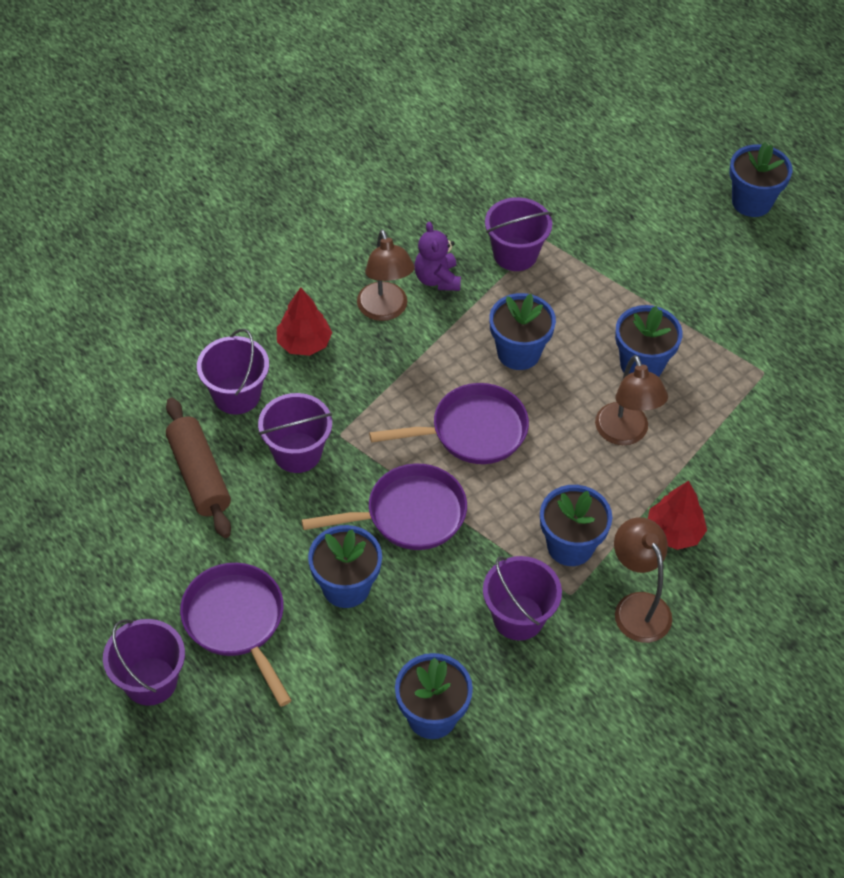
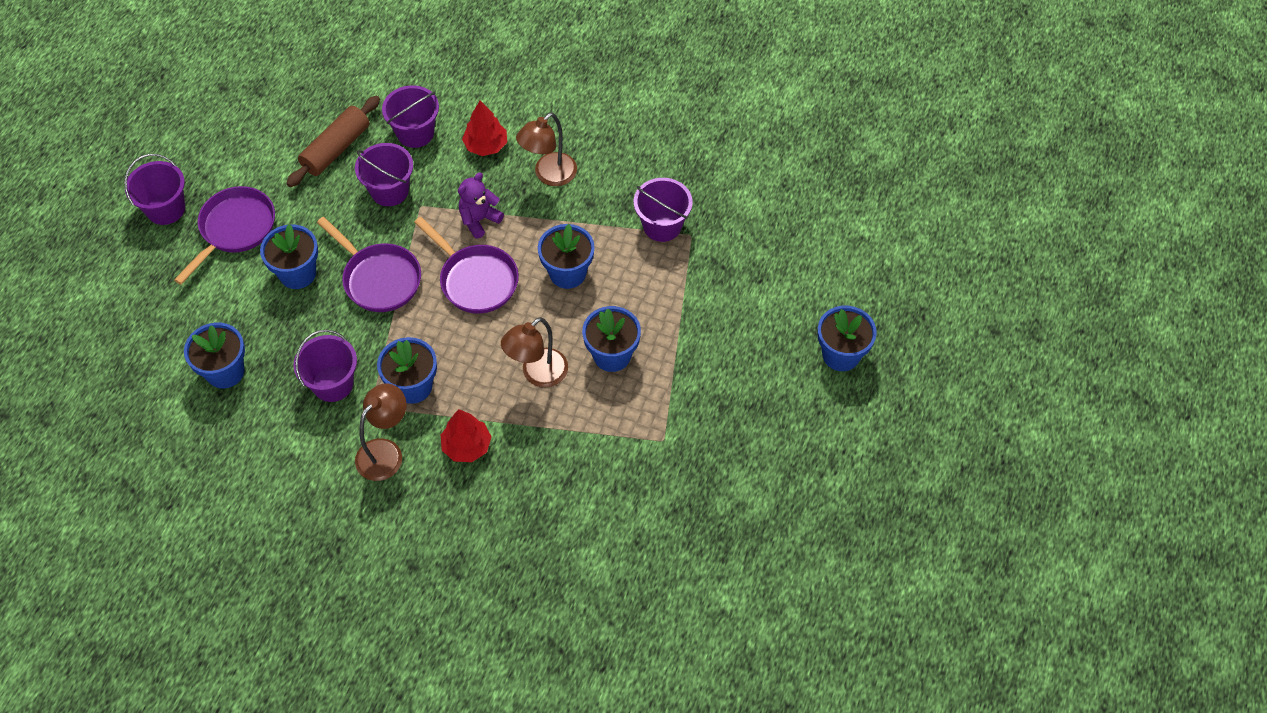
camera: 60 degrees right, 5 degrees up
(437, 279) = (601, 191): purple teddy bear -> purple teddy bear (479, 220)

